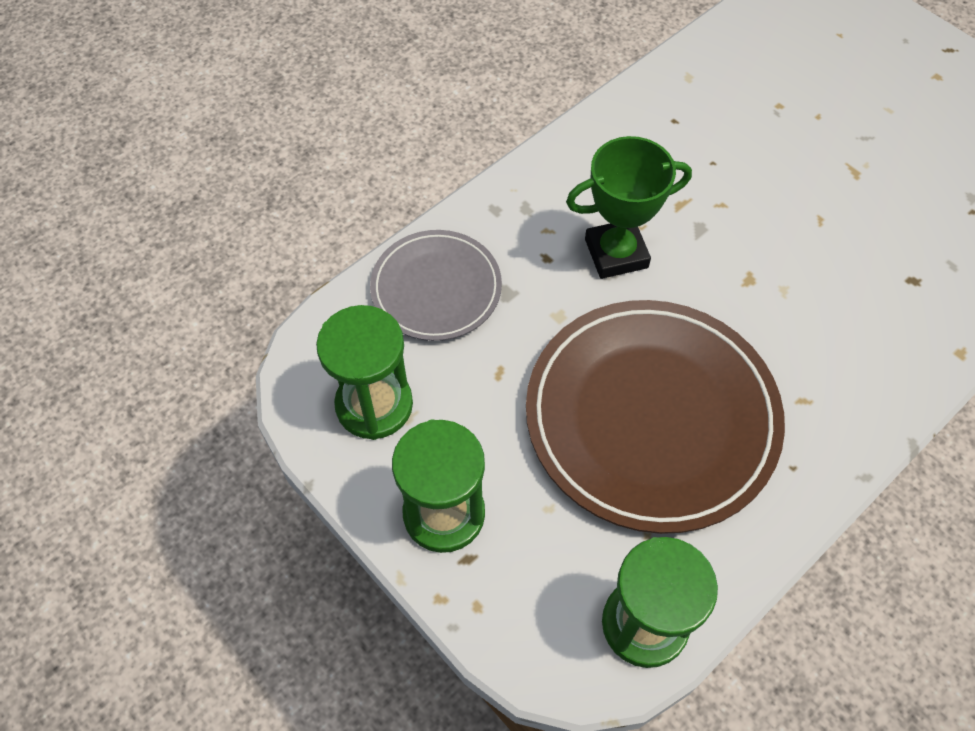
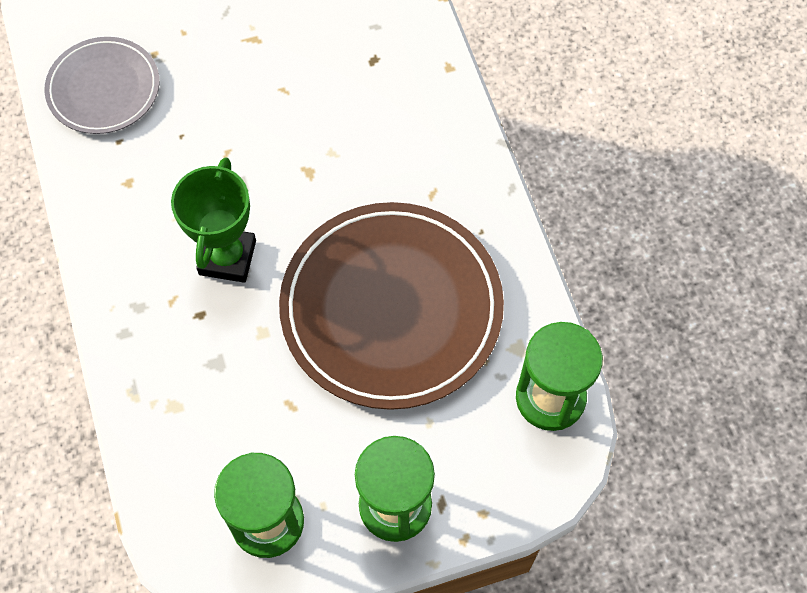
camera: 65 degrees left, 5 degrees up
(436, 288) = (179, 420): grey plate -> grey plate (104, 89)

